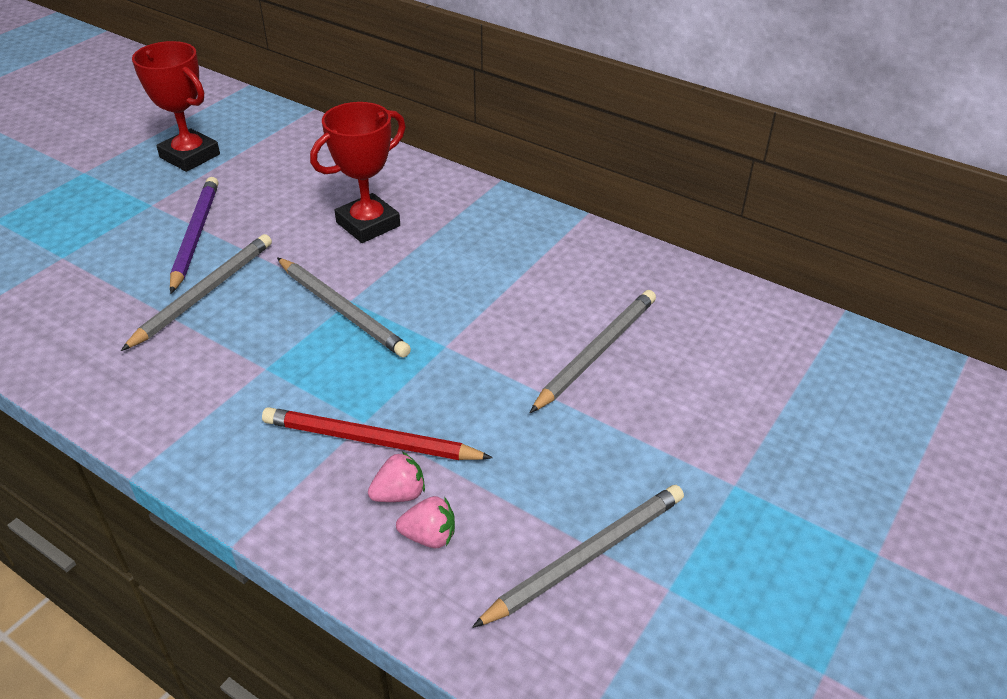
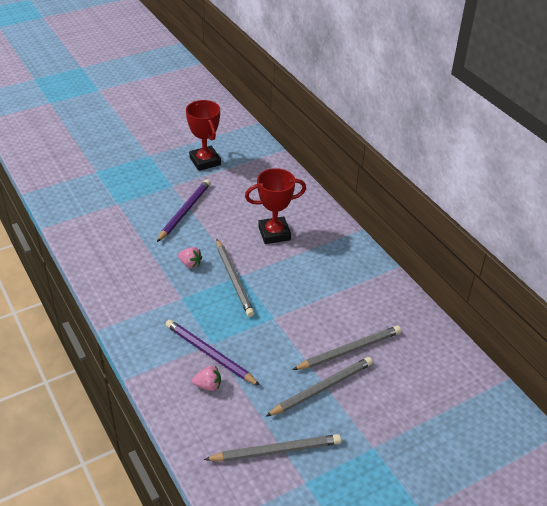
camera: 25 degrees right, 0 degrees up
(204, 293) = (173, 246): grey pencil -> grey pencil (322, 388)
(370, 440) = (209, 354): red pencil -> purple pencil
(429, 536) = (210, 411): pink strawberry -> pink strawberry (190, 264)

